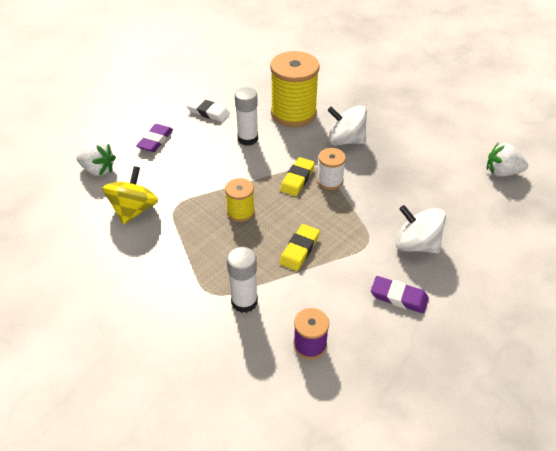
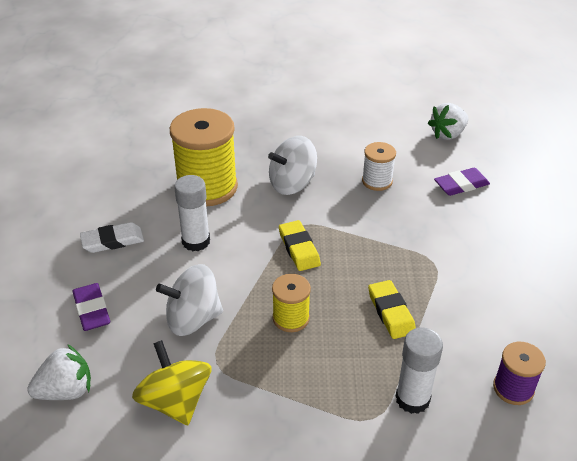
camera: 45 degrees left, 5 degrees down
(330, 181) = (330, 230): white spool -> white spool (377, 181)
(399, 297) = (517, 291): purple eraser -> purple eraser (461, 185)
(416, 244) = (470, 237): white spinning top -> white spinning top (193, 319)

